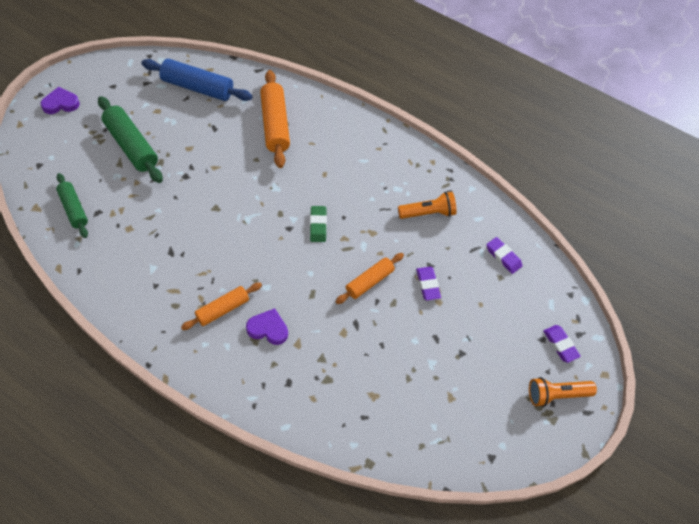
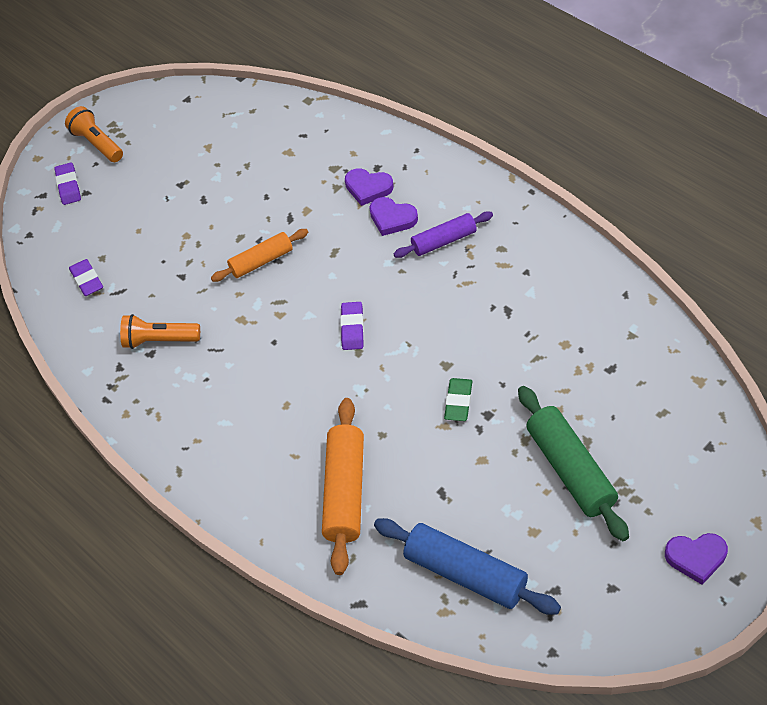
camera: 160 degrees left, 5 degrees down
(74, 209) = (644, 375): green rolling pin -> none
(223, 309) = (444, 241): orange rolling pin -> purple rolling pin
(293, 359) = (368, 188): none -> purple heart
(318, 225) = (310, 332): green eraser -> green eraser (458, 402)
(428, 285) = (192, 254): purple eraser -> purple eraser (352, 328)
(556, 395) = (97, 143): orange flashlight -> orange flashlight turned 135 degrees counterclockwise

